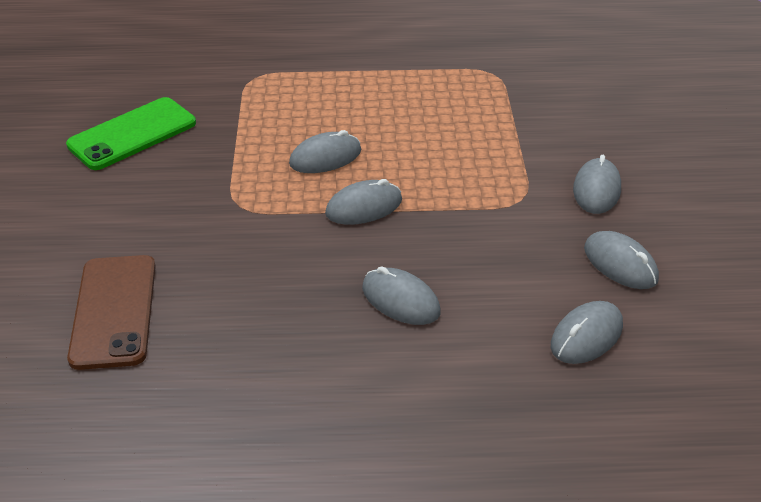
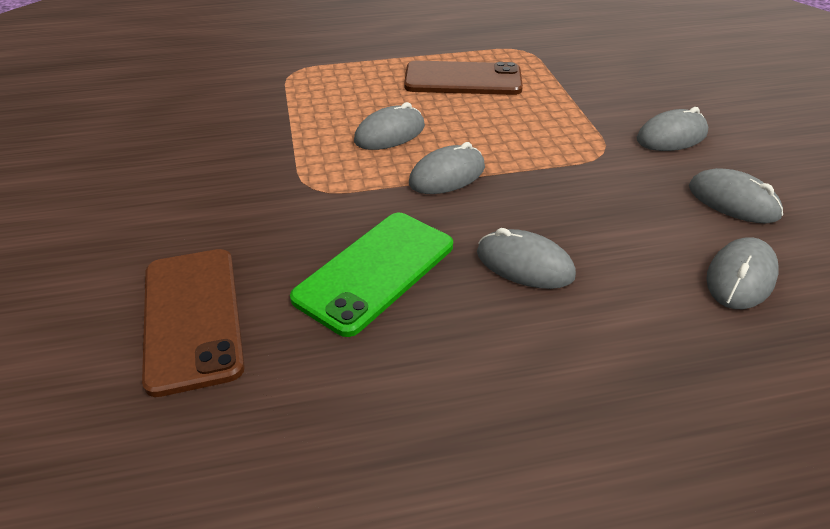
camera: 10 degrees left, 0 degrees up
(132, 134) = (177, 131): green phone -> green phone (375, 271)
(417, 103) = (463, 79): none -> brown phone
(596, 189) = (671, 136): grey mouse -> grey mouse turned 60 degrees clockwise

